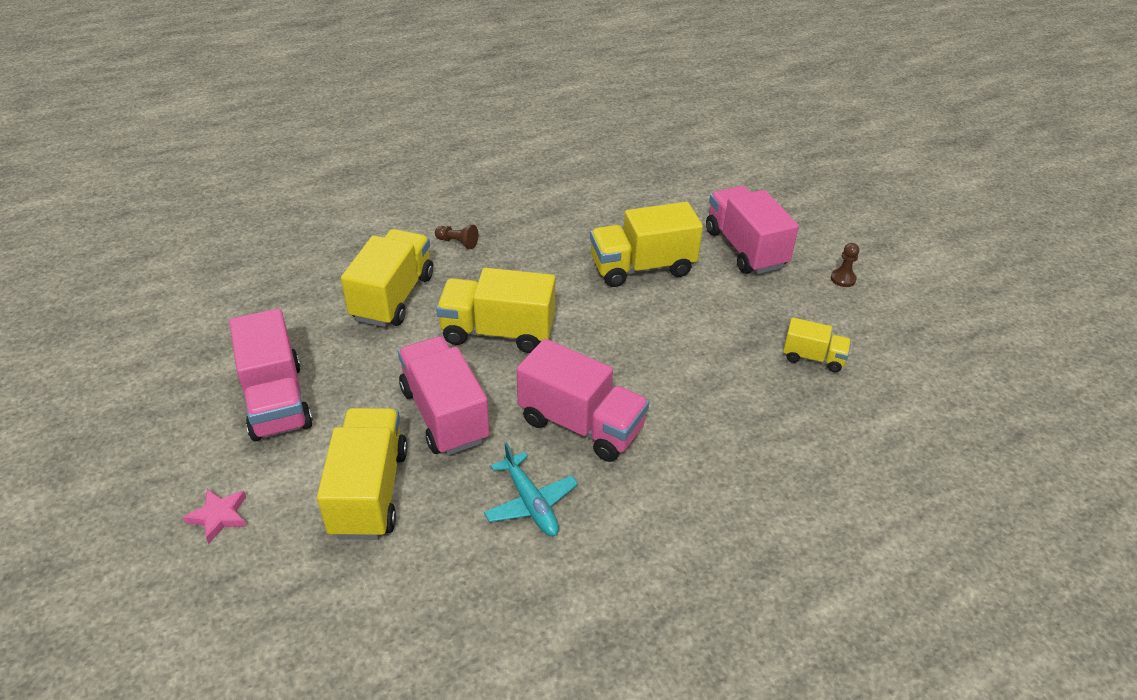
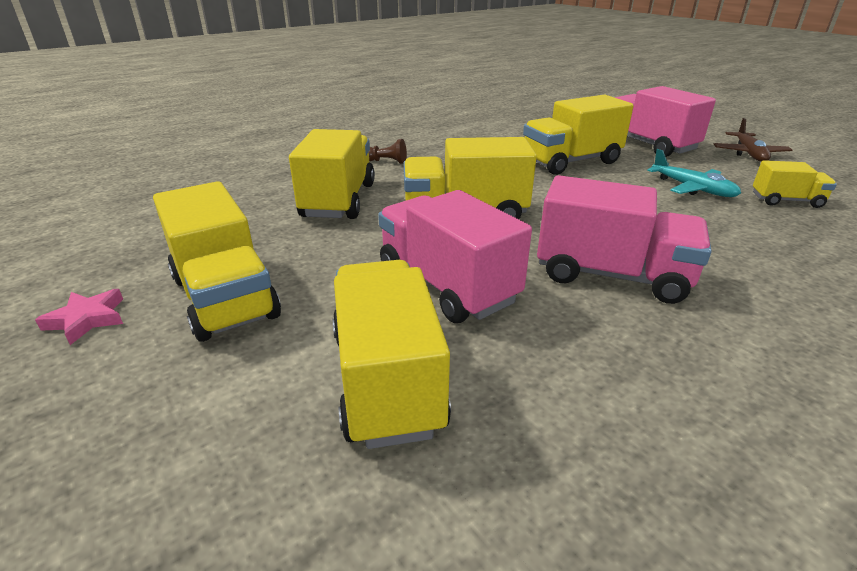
camera: 10 degrees left, 10 degrees down
(219, 516) = (155, 450): pink star -> pink star (87, 319)
(276, 401) = (225, 297): pink truck -> yellow truck
(530, 503) = (615, 360): turquoise plane -> turquoise plane (692, 188)
(843, 279) = (749, 154): brown pawn -> brown plane

